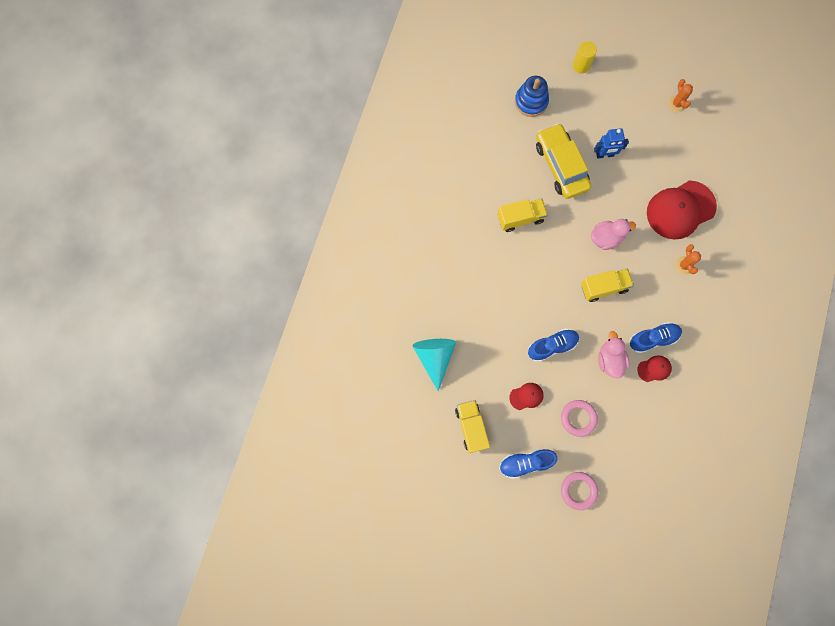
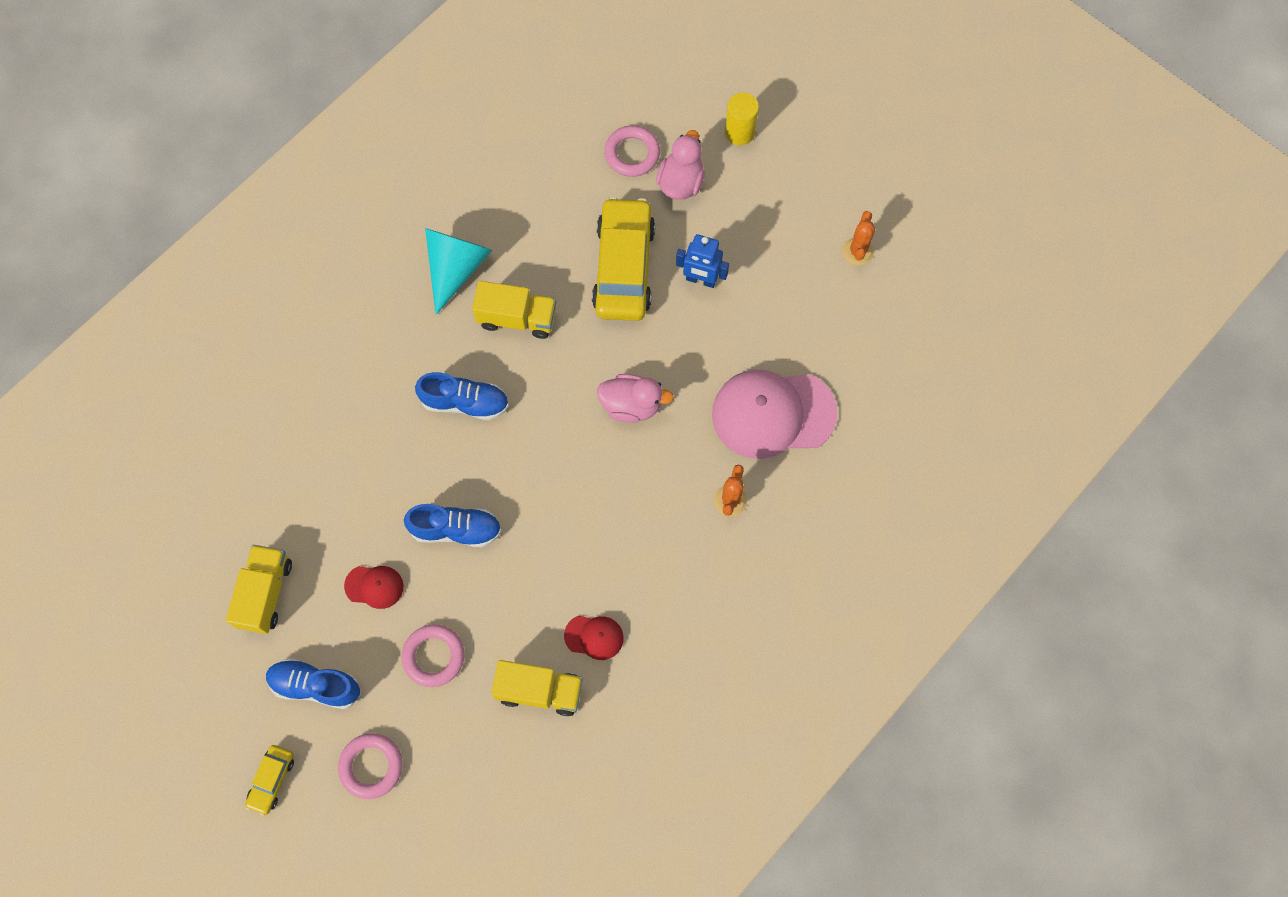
camera: 25 degrees right, 5 degrees down
(434, 358) = (271, 465): turquoise cone -> turquoise cone (456, 268)
(531, 101) = (632, 154): blue stacking toy -> pink ring
(531, 523) = (272, 780): none -> yellow car
(603, 287) = (585, 477): yellow truck -> yellow truck (540, 691)
(610, 360) = (533, 591): pink duck -> pink duck (681, 182)
(653, 339) = (618, 590): blue shoe -> blue shoe (465, 402)
(680, 210) = (773, 414): red cap -> pink cap

